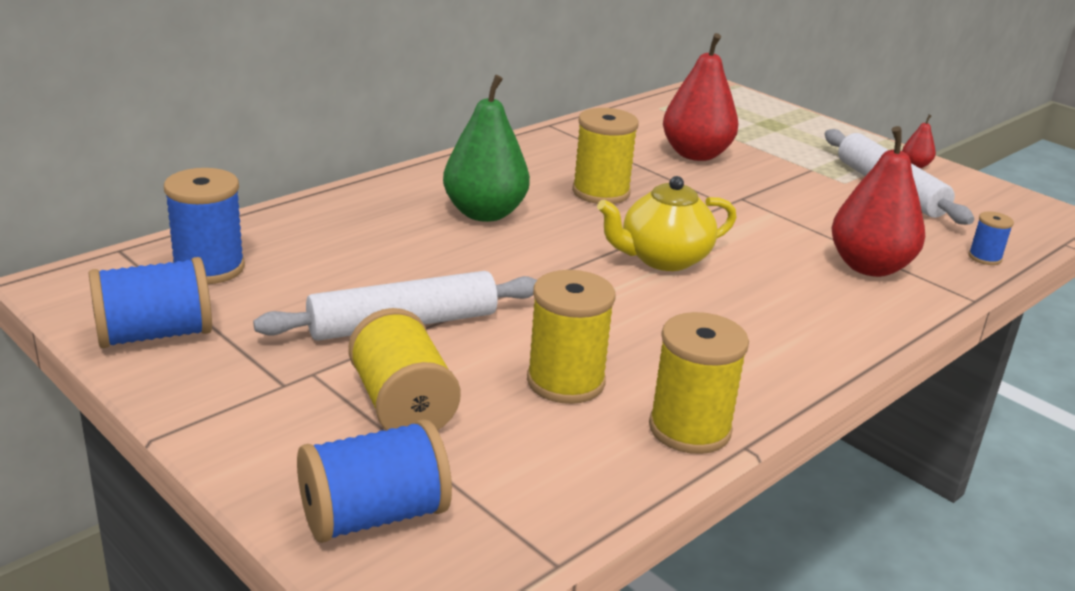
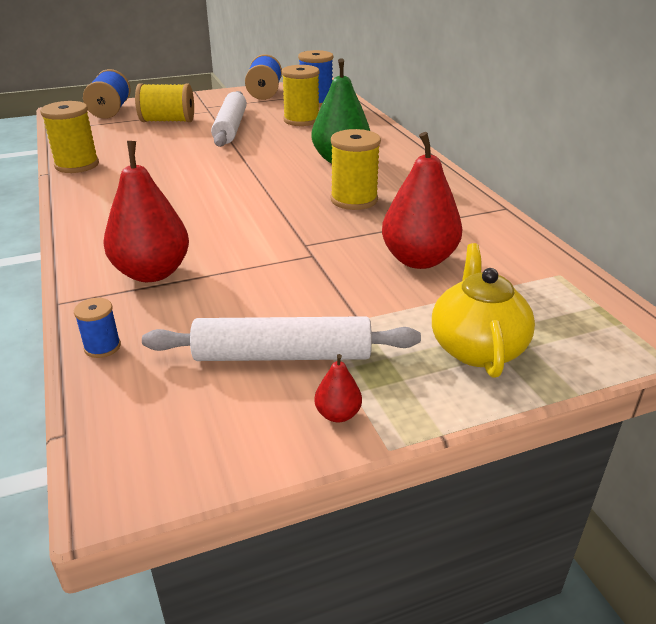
camera: 115 degrees right, 5 degrees up
(565, 381) = (145, 149): yellow spool -> yellow spool (301, 120)
(663, 259) = (237, 197): yellow teapot -> yellow teapot (476, 347)

